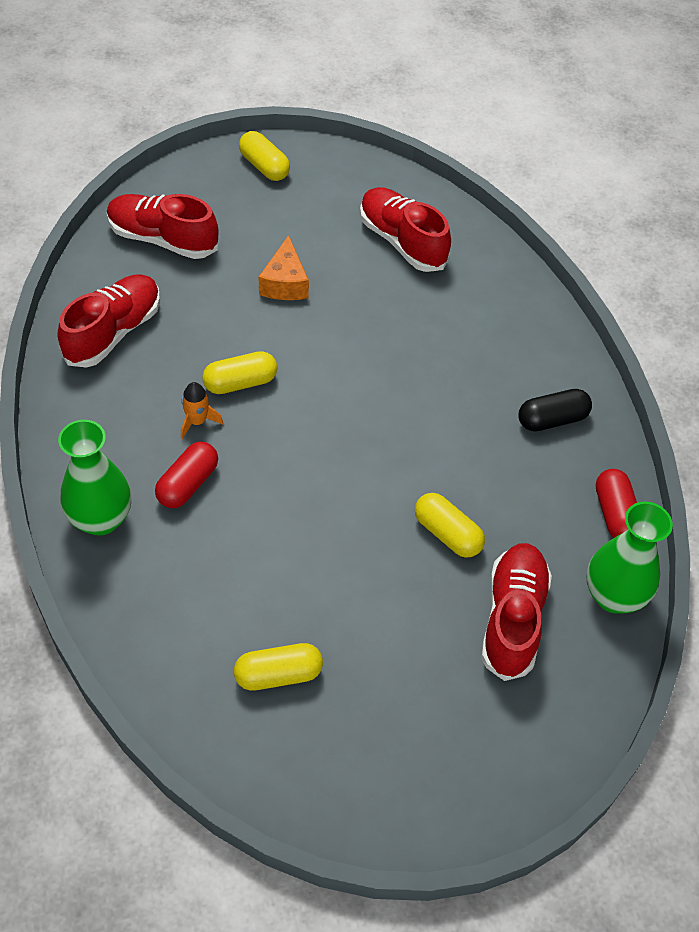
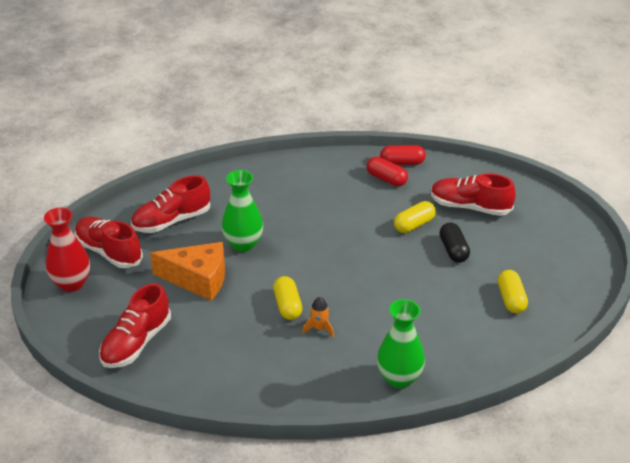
camera: 80 degrees left, 15 degrees down
(113, 332) = (229, 372): red shoe -> red shoe (109, 252)
(188, 484) = (372, 334): red capsule -> red capsule (386, 179)
(264, 166) = (71, 283): yellow capsule -> red vase
(285, 283) = (198, 279): orange cheese -> orange cheese, size x1.54
(552, 419) = (334, 176): black capsule -> black capsule (453, 250)
(613, 596) = (454, 171): green vase -> green vase (243, 244)

